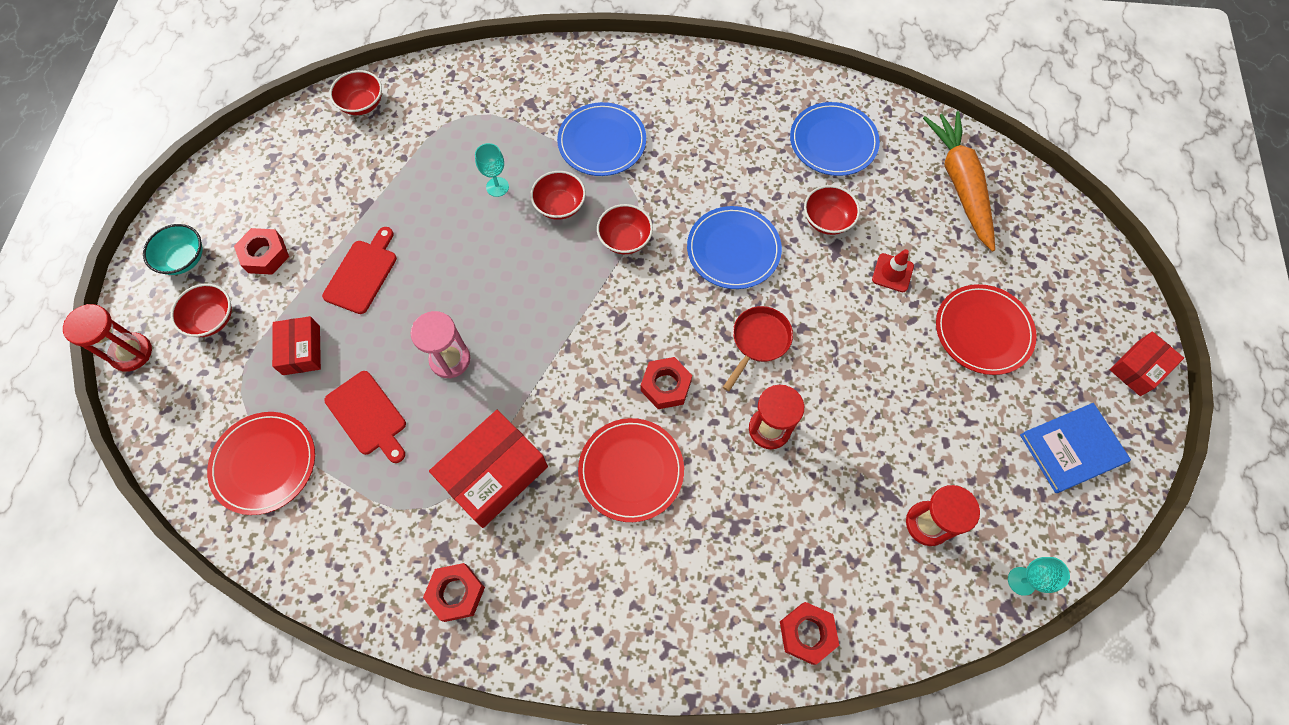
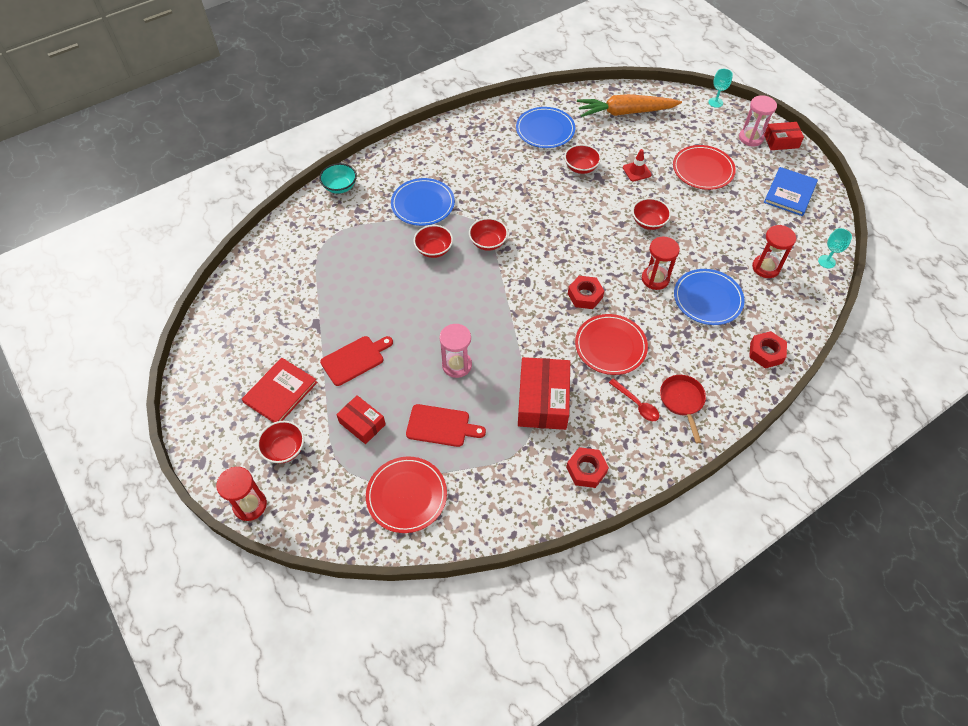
camera: 40 degrees left, 10 degrees down
(184, 259) = (226, 431): turquoise bowl -> turquoise bowl (340, 187)
(265, 255) = (280, 392): red nut -> red book
(362, 104) = (252, 274): red bowl -> red bowl (648, 222)
(362, 273) = (355, 359): red cutting board -> red cutting board turned 75 degrees clockwise
(497, 187) = (387, 263): turquoise goblet -> turquoise goblet (715, 102)
(587, 565) = (637, 404): none -> red spoon
(733, 249) = (550, 210): blue plate -> blue plate (707, 299)
(758, 341) = (607, 244): red pan -> red pan (682, 401)
(960, 184) = (625, 112): orange carrot -> orange carrot turned 45 degrees counterclockwise
(1099, 333) = (751, 138): none -> pink hourglass
(1139, 368) = (781, 141): red box -> red box turned 75 degrees clockwise

